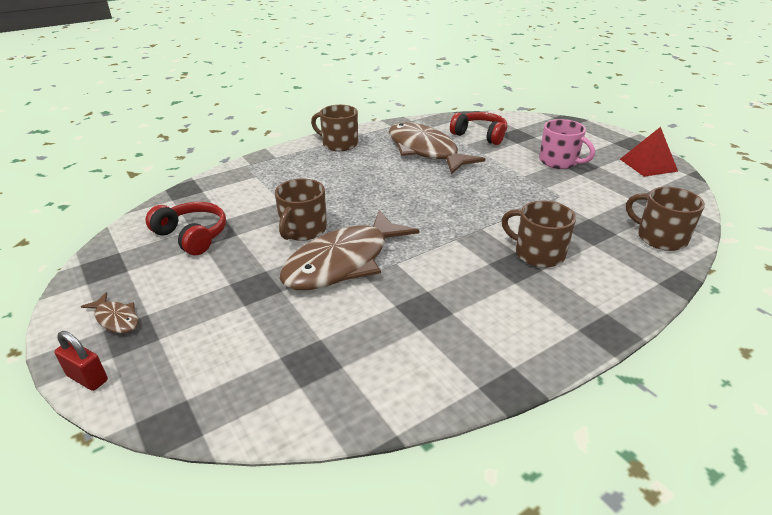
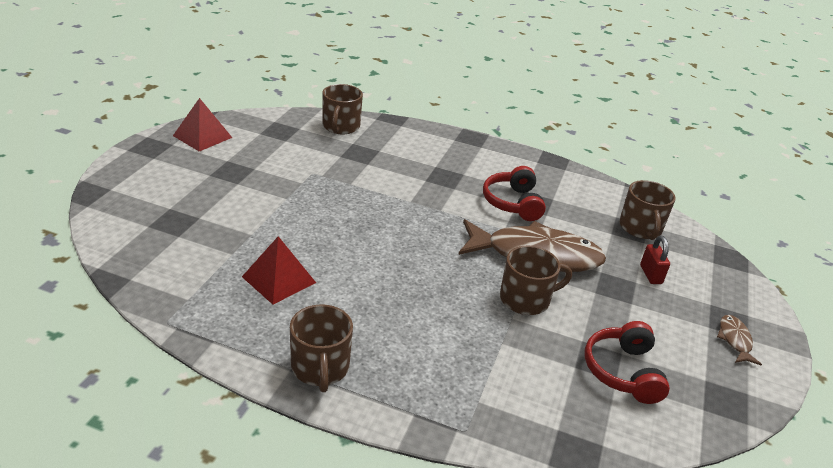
camera: 130 degrees left, 0 degrees up
(87, 378) = (769, 313): red padlock -> red padlock (650, 274)
(425, 151) = (279, 279): brown fish -> red pyramid
(480, 135) = (195, 249): red headphones -> red headphones (513, 203)
(538, 253) = (418, 170): brown mug -> brown mug (640, 228)
(559, 161) = (234, 183): pink mug -> none

